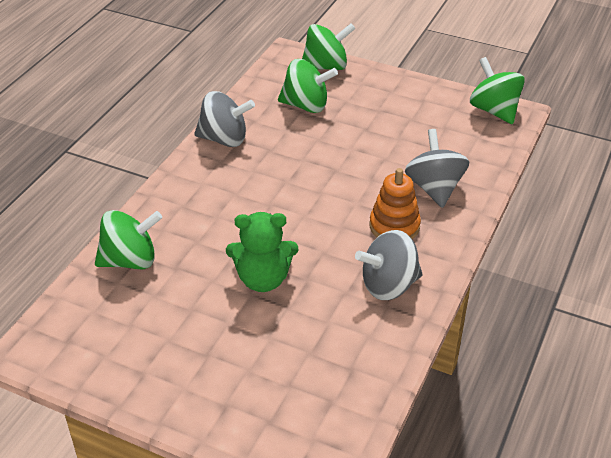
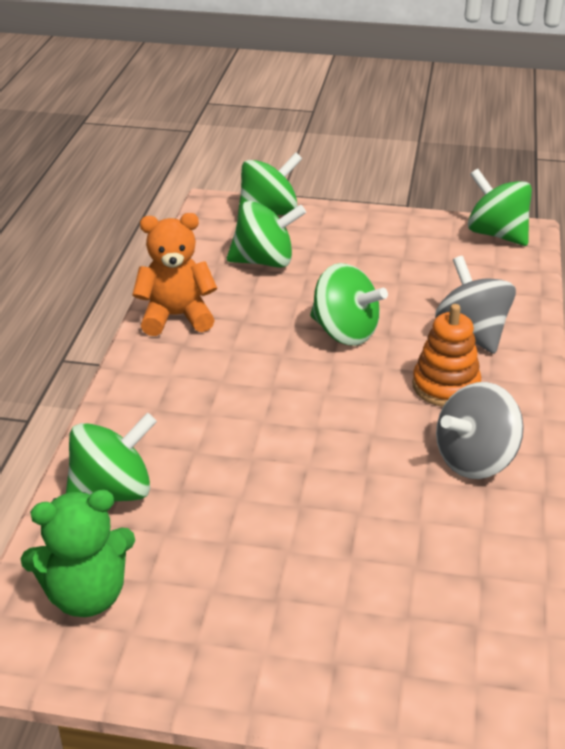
camera: 15 degrees left, 5 degrees down
(224, 139) = (176, 317): grey spinning top -> orange teddy bear
(263, 279) = (308, 483): green teddy bear -> green teddy bear (87, 595)
(340, 172) = (345, 332): none -> green spinning top

